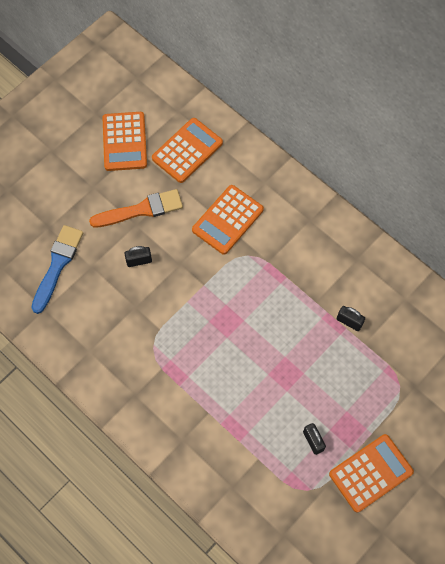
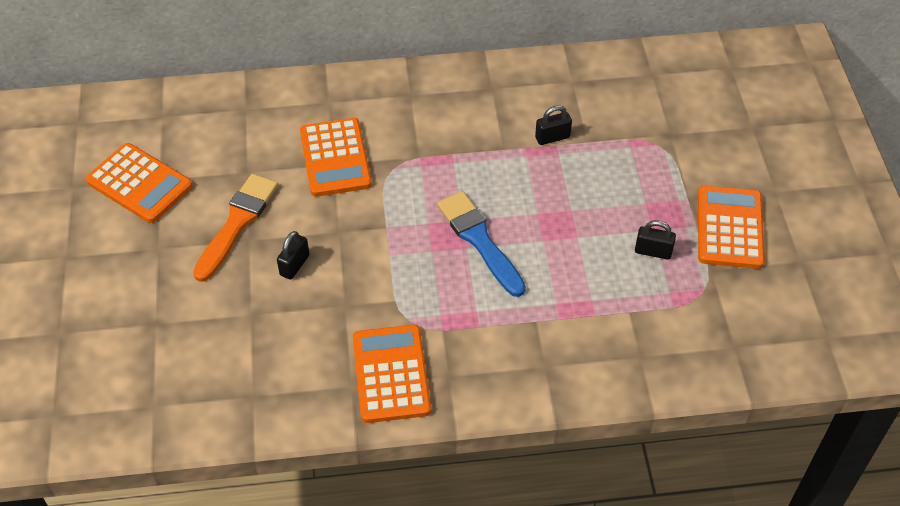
camera: 50 degrees left, 15 degrees down
(57, 265) = (213, 346): blue brush -> blue brush (480, 240)
(187, 151) = (217, 138): orange calculator -> orange calculator (391, 374)

